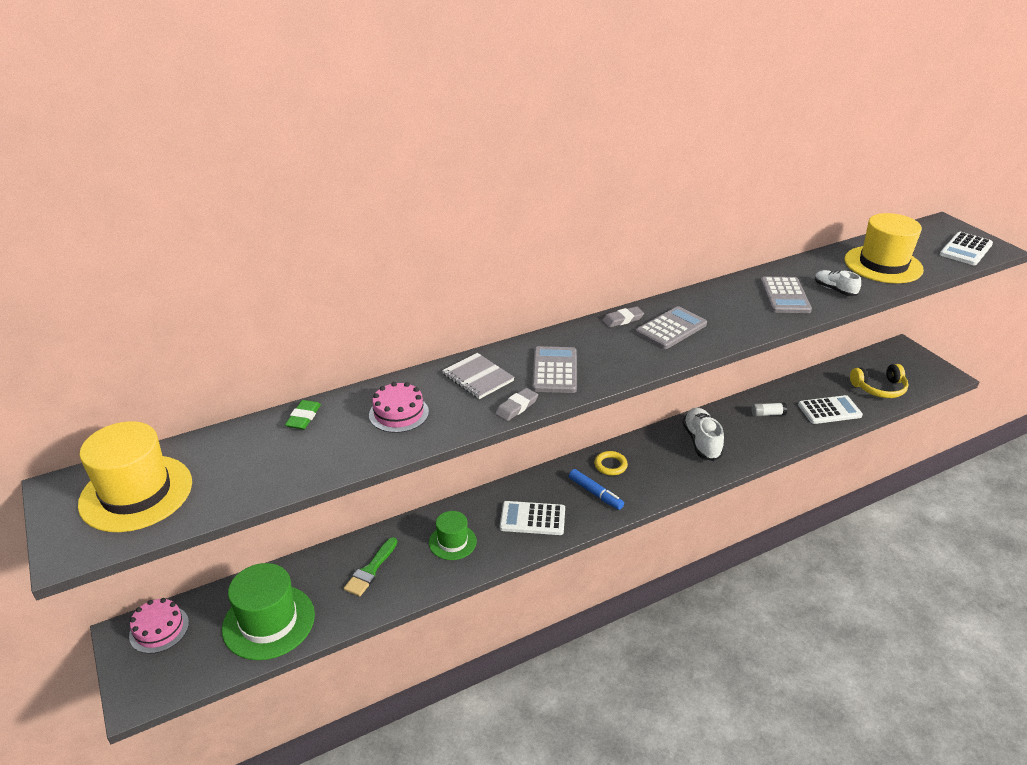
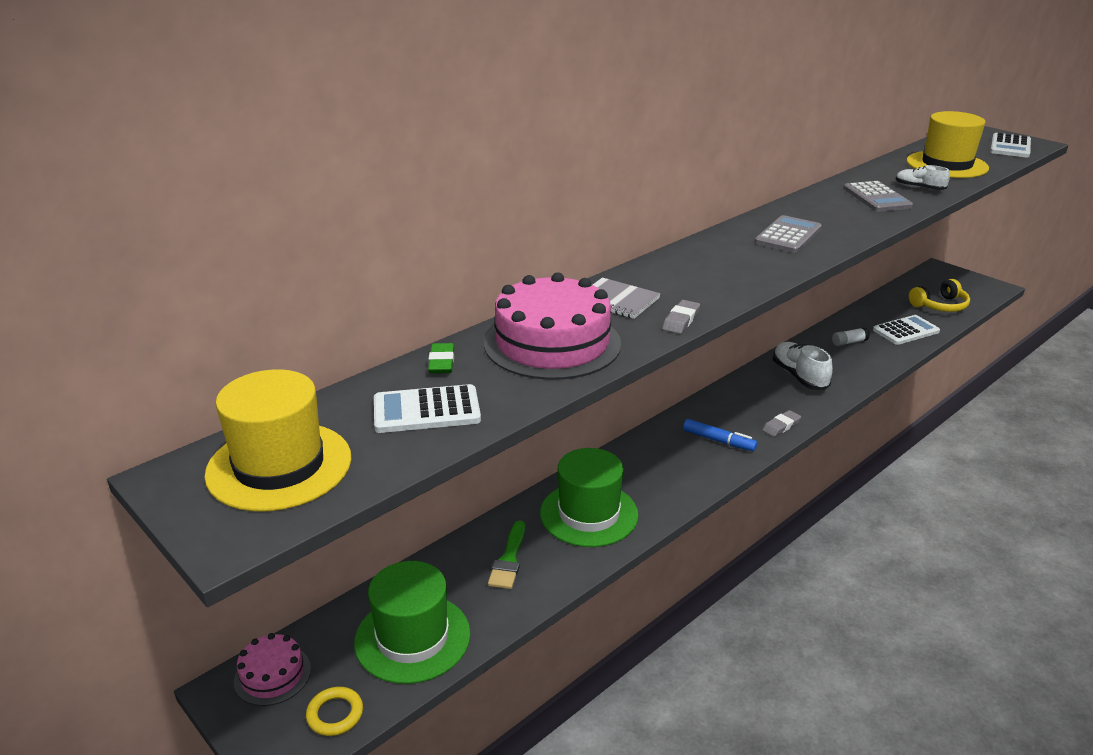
camera: 15 degrees left, 5 degrees down
(399, 413) = (552, 343): pink cake -> pink cake, size x1.91
(452, 542) = (589, 514): green hat -> green hat, size x1.72
(532, 519) = (665, 476): white calculator -> white calculator (426, 410)
(554, 370) = (696, 284): grey calculator -> none
(610, 465) = (719, 412): yellow ring -> yellow ring (335, 714)
(622, 320) = (732, 234): grey eraser -> grey eraser (781, 426)

